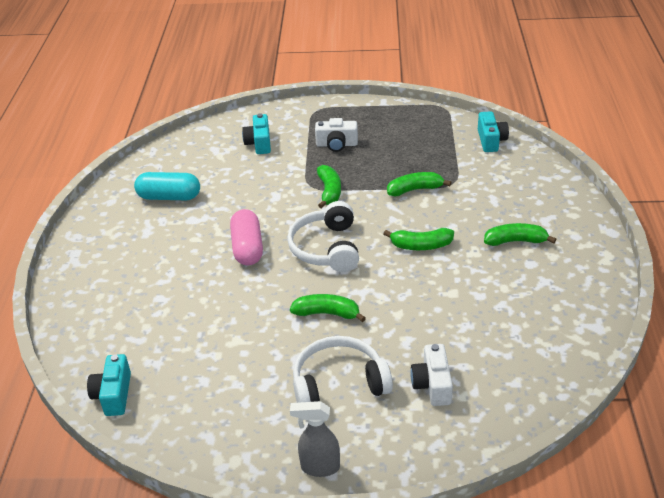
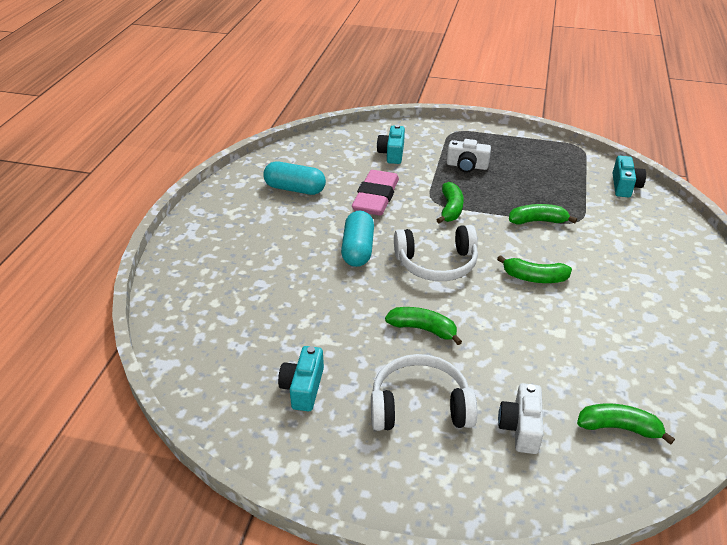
camera: 10 degrees right, 0 degrees up
(113, 394) = (190, 371): turquoise camera -> turquoise camera (303, 388)
(248, 248) = (358, 249): pink capsule -> turquoise capsule
(253, 192) = (376, 198): none -> pink eraser
(319, 467) = (380, 494): grey spray bottle -> none
(327, 248) = (436, 263): white headphones -> white headphones turned 105 degrees counterclockwise
(515, 241) = (636, 290): green banana -> green banana (618, 427)

